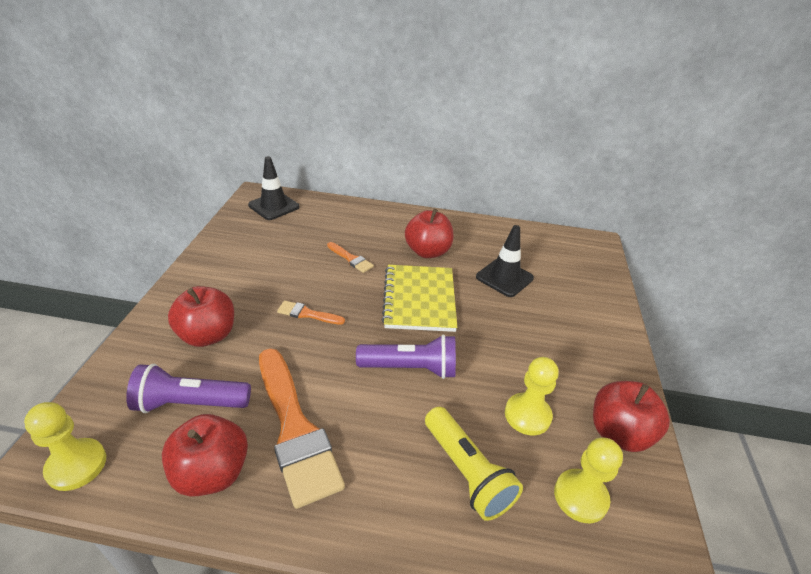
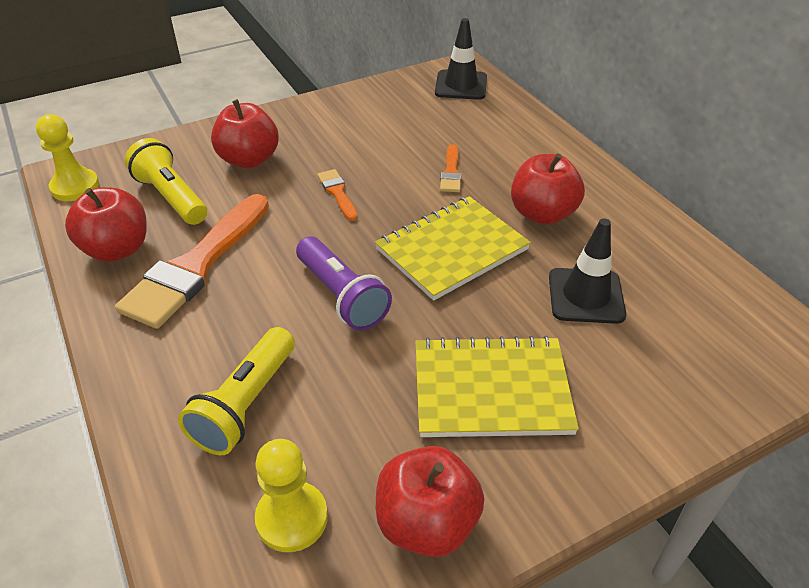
camera: 55 degrees right, 5 degrees up
(190, 403) = (171, 197): purple flashlight -> yellow flashlight
(527, 415) = (369, 420): yellow pawn -> none
(542, 351) = (491, 389): none -> yellow notebook

